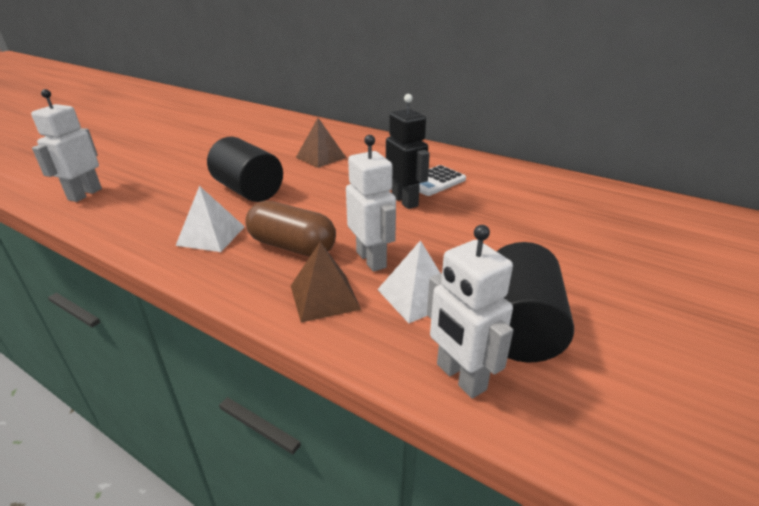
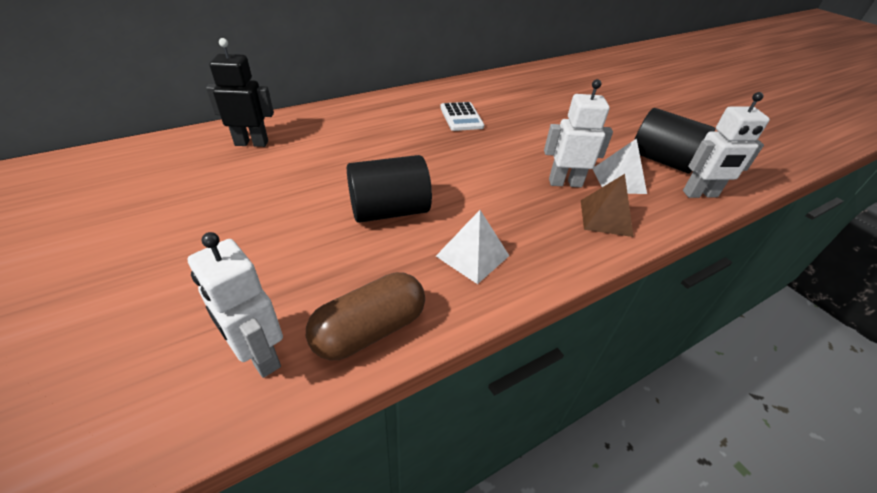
camera: 65 degrees left, 10 degrees up
(292, 246) = (523, 213): brown capsule -> brown capsule (369, 330)
(321, 157) = (352, 149): brown pyramid -> none
(405, 201) = (484, 140): black robot -> black robot (252, 143)

